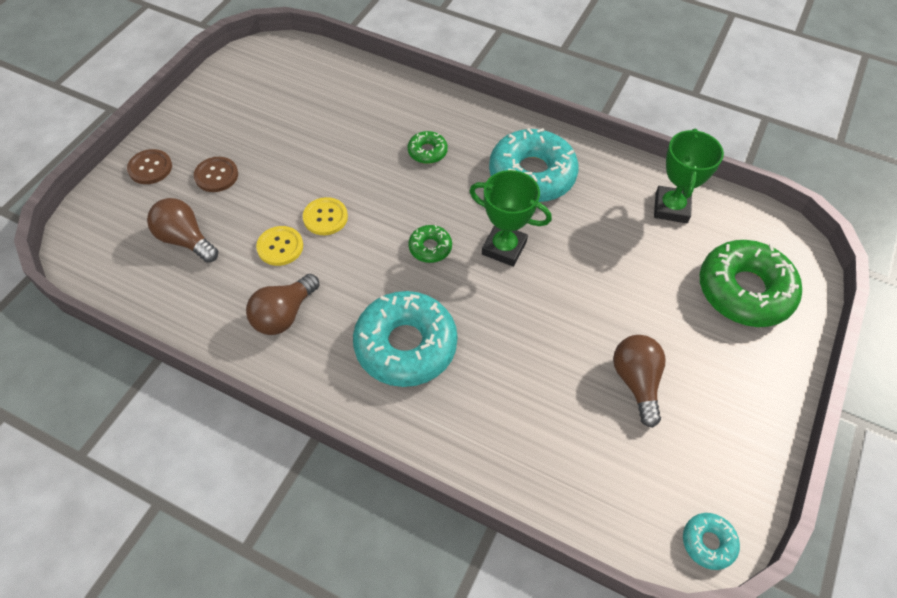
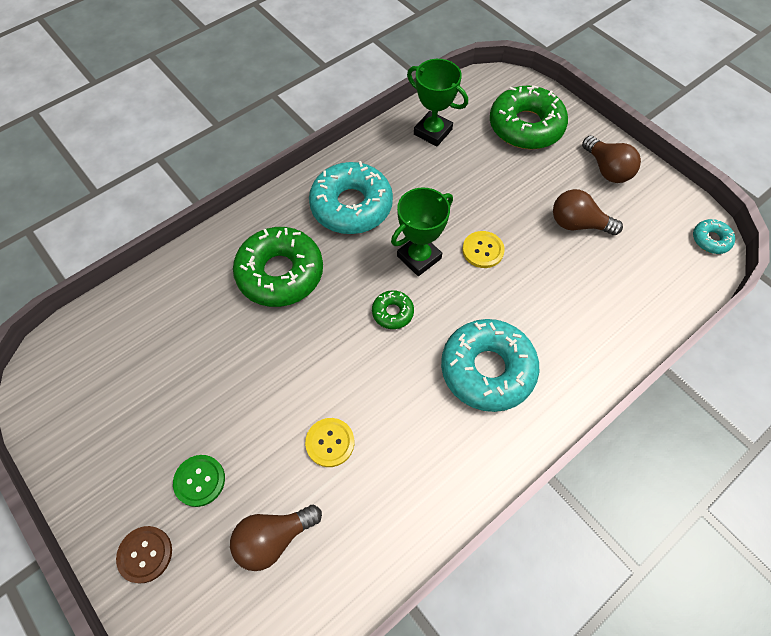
camera: 65 degrees left, 5 degrees up
(216, 175) = (199, 481): brown button -> green button
(284, 314) = (413, 463): brown light bulb -> brown light bulb (607, 169)
(325, 217) = (314, 389): yellow button -> yellow button (483, 250)
(427, 152) = (280, 273): green donut -> green donut, size x2.16

